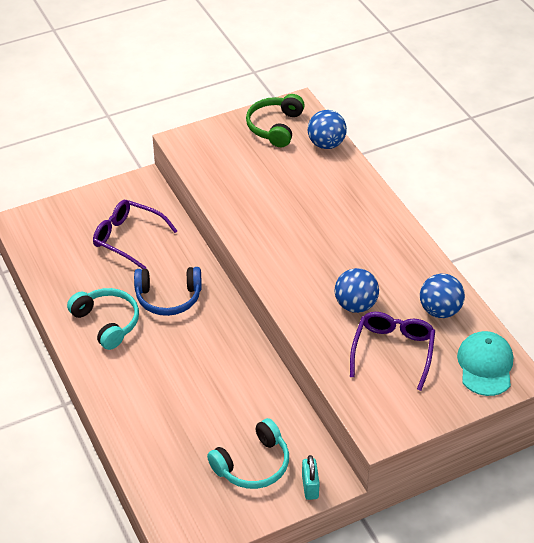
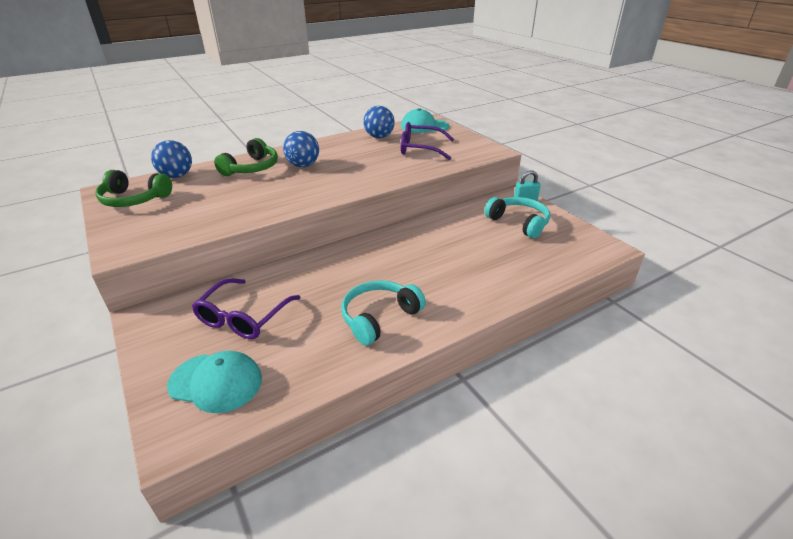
camera: 95 degrees left, 10 degrees down
(61, 233) = (216, 382): none -> turquoise cap
(168, 298) = (341, 279): blue headphones -> none
(341, 197) = (252, 168): none -> green headphones
(355, 305) = (377, 160): blue ball -> blue ball (303, 165)

